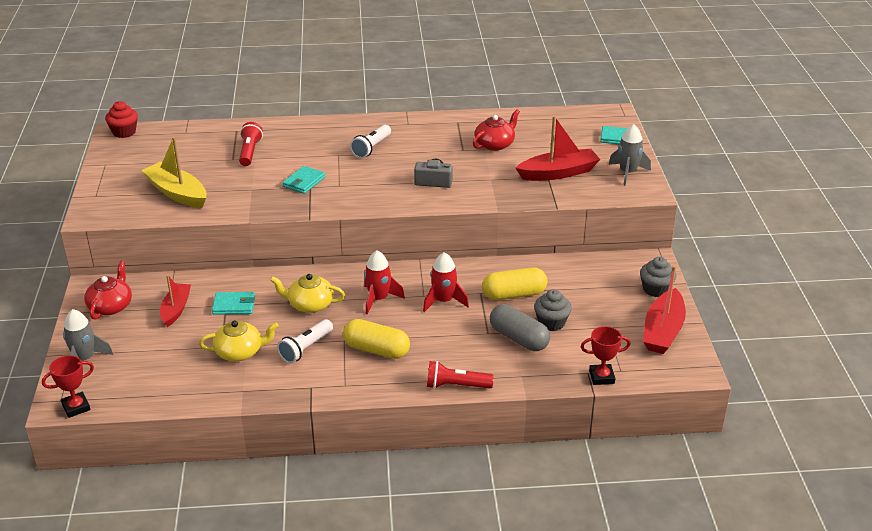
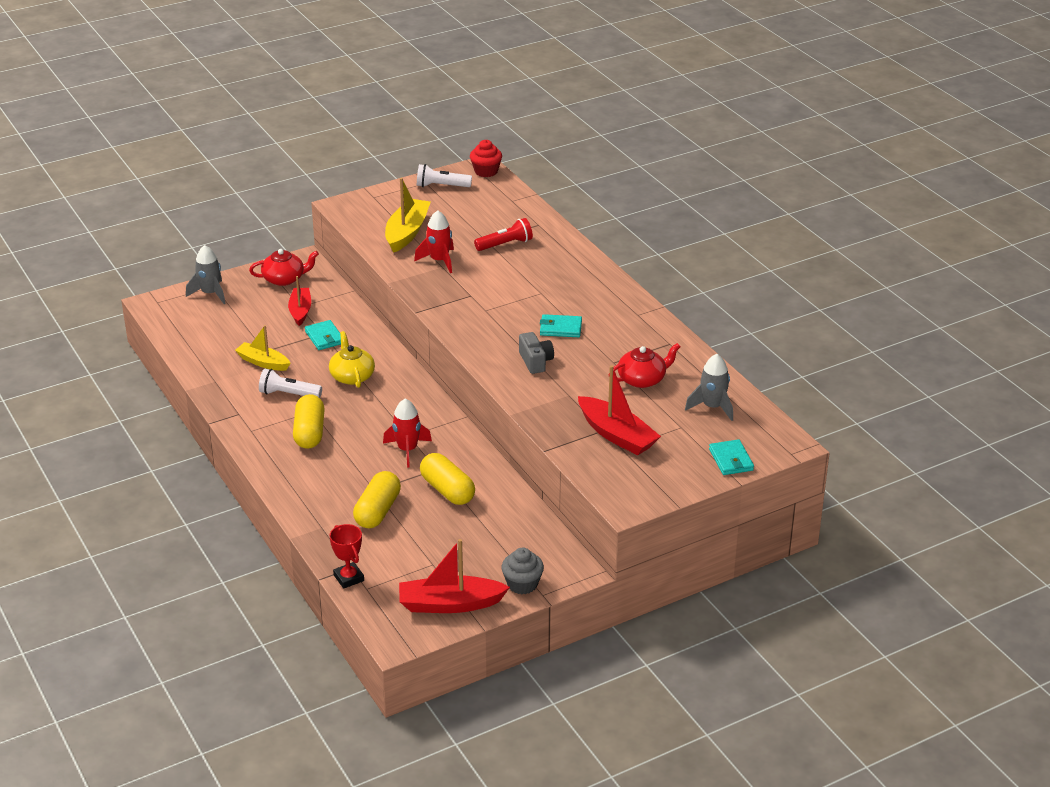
camera: 65 degrees right, 0 degrees up
(76, 407) = (153, 312): red trophy -> none
(176, 309) = (300, 311): red boat -> red boat turned 75 degrees counterclockwise
(240, 352) = (263, 362): yellow teapot -> yellow boat
(304, 182) = (476, 289): turquoise wallet -> turquoise wallet (560, 328)
(371, 148) = (569, 307): white flashlight -> white flashlight (441, 186)
(378, 299) = (385, 411): red rocket -> red rocket (439, 261)
(456, 386) = (284, 492): red flashlight -> none
(495, 144) = (642, 379): red teapot -> red teapot turned 45 degrees counterclockwise
(518, 338) = (377, 511): grey capsule -> yellow capsule
(551, 323) = (416, 525): grey cupcake -> none
(628, 173) = (656, 483): grey rocket -> grey rocket (712, 407)

